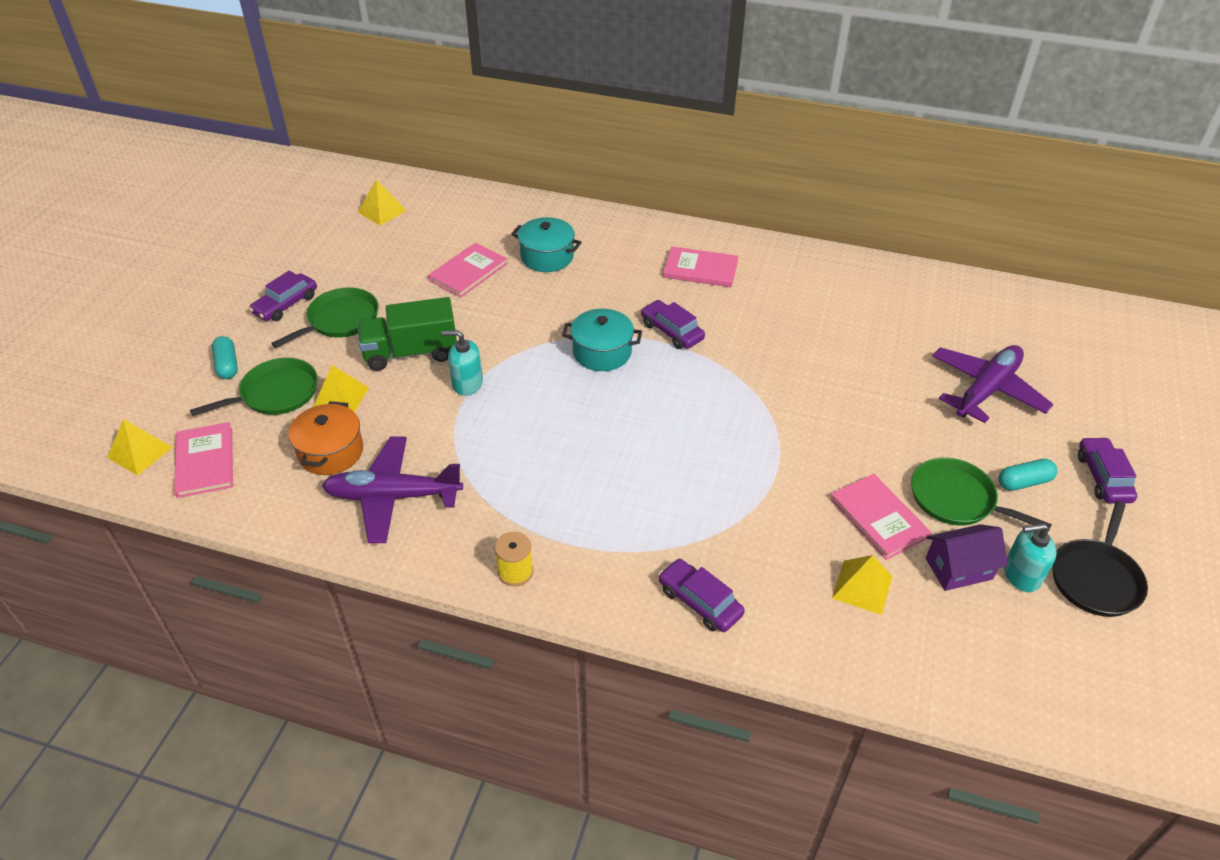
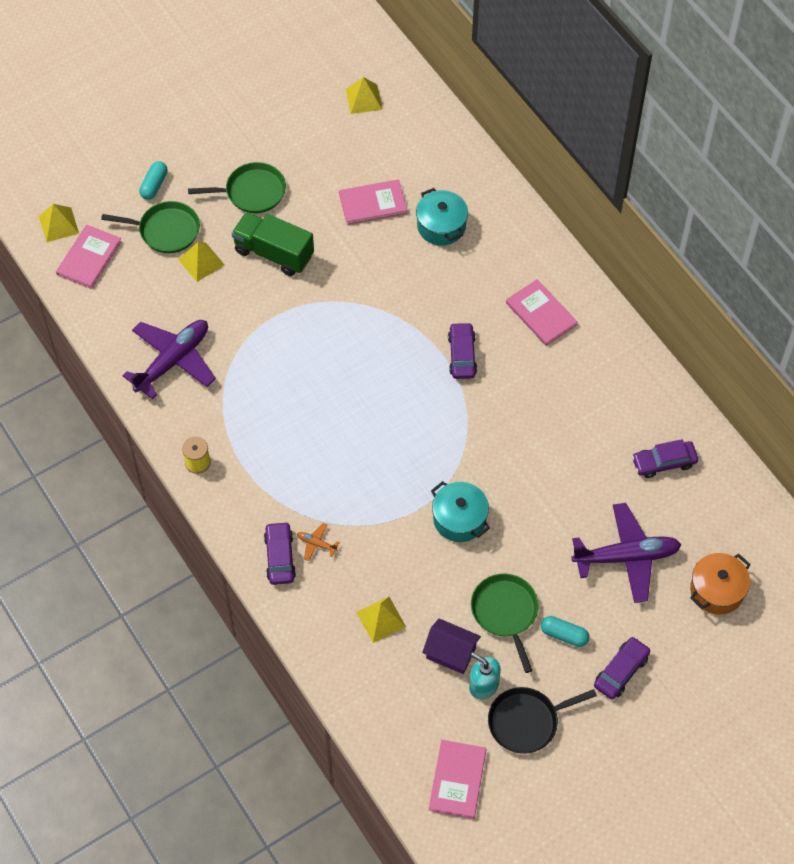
camera: 40 degrees right, 15 degrees up
(286, 304) = (228, 153): purple car -> purple car (664, 462)
(331, 452) = (164, 301): orange pot -> orange pot (717, 590)
(393, 496) = (173, 361): purple plane -> purple plane turned 90 degrees clockwise
(467, 383) = (287, 305): turquoise soap dispenser -> none
(602, 352) = (397, 340): turquoise pot -> turquoise pot (459, 519)
(721, 563) = (316, 544): none -> orange plane
(879, 518) = (441, 587): pink book -> pink book (457, 780)

